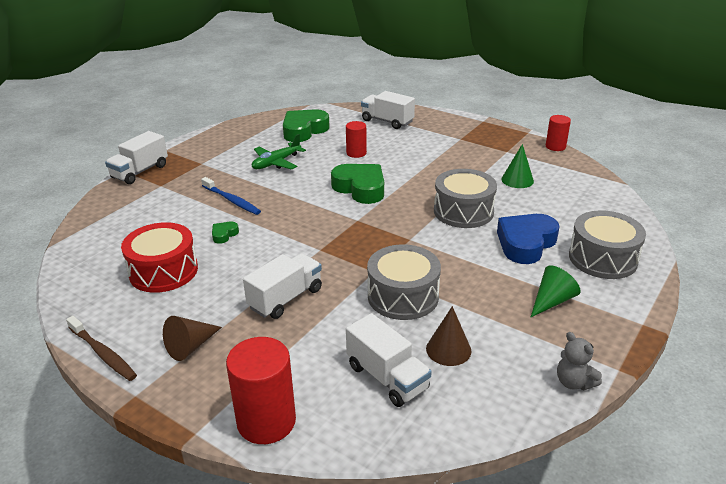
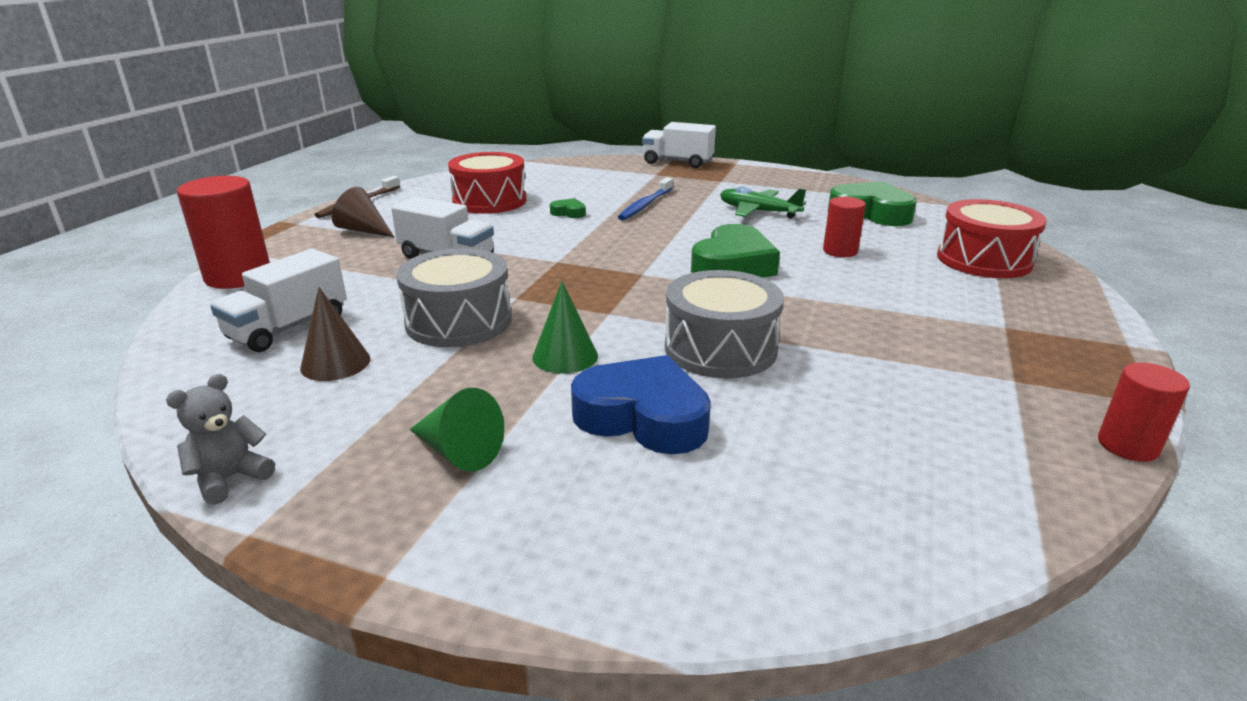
camera: 75 degrees right, 5 degrees down
(387, 121) = (983, 260): white truck -> red drum
(517, 180) = (892, 398): green cone -> green cone (565, 356)
(602, 258) = (626, 520): grey drum -> none

